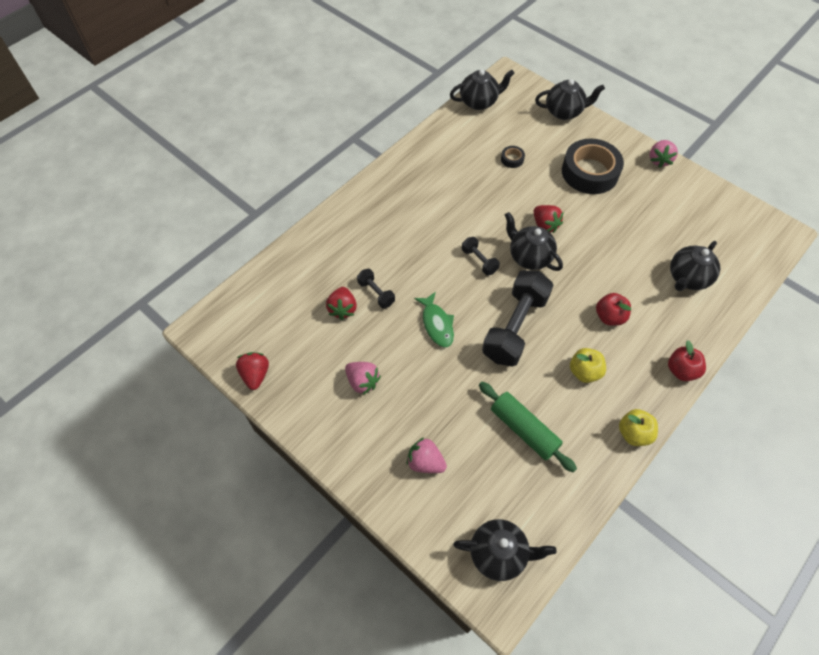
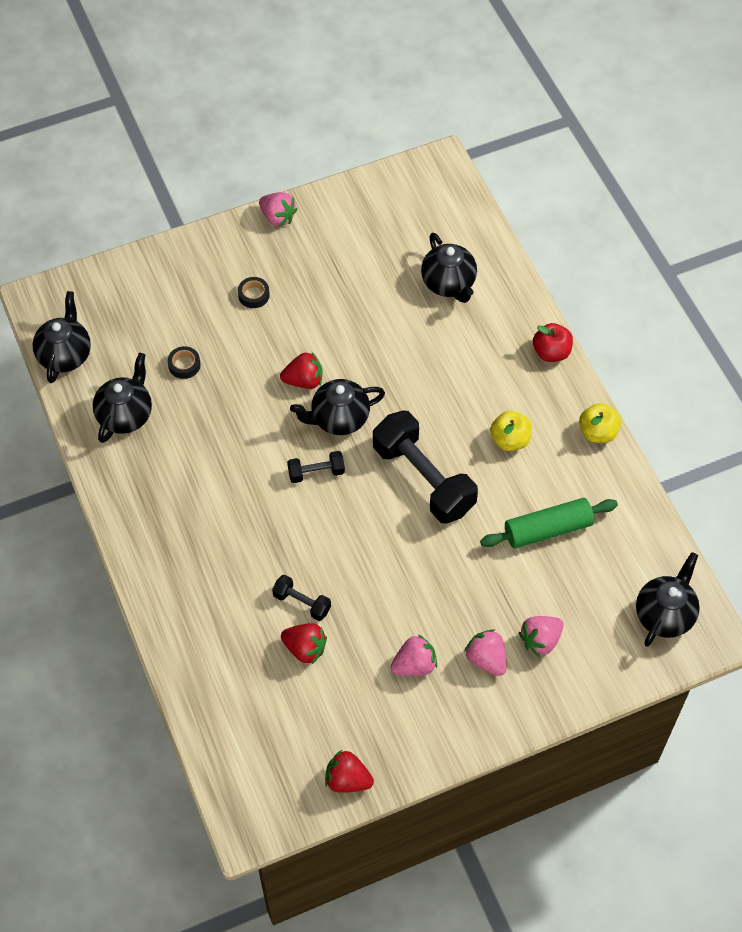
camera: 65 degrees left, 0 degrees up
(376, 293) = (302, 603): black dumbbell -> black dumbbell turned 45 degrees clockwise
(390, 429) = (486, 659): none -> pink strawberry
(437, 324) = (378, 556): green fish -> none
(564, 112) = (143, 271): black teapot -> black teapot (125, 415)
(590, 172) = (254, 295): black tape -> black tape, size x0.41
(609, 317) = (457, 381): red apple -> none

